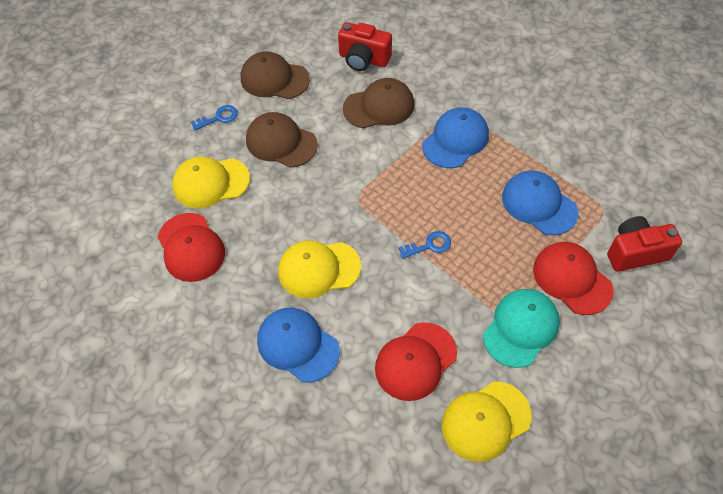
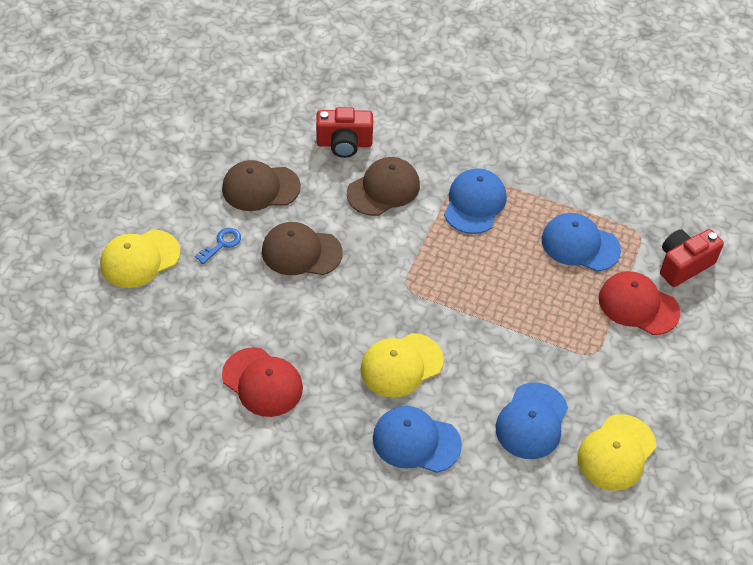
camera: 25 degrees left, 5 degrees down
(211, 183) = (249, 313): yellow cap -> yellow cap (140, 259)
(415, 361) = (532, 421): red cap -> blue cap
(429, 245) = (496, 312): blue key -> none
(521, 328) = (612, 363): turquoise cap -> none

